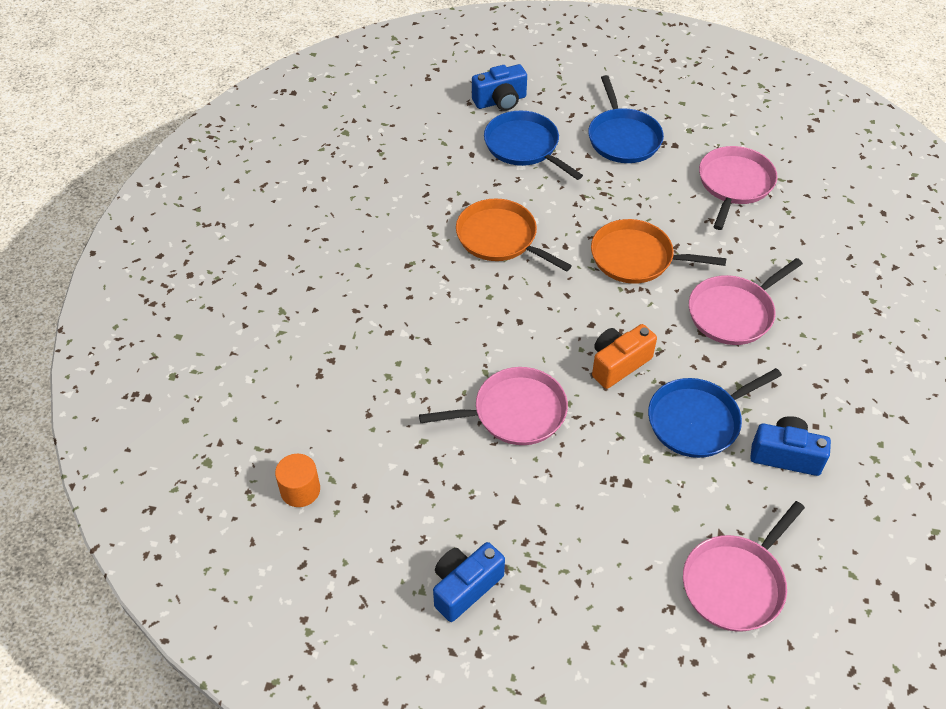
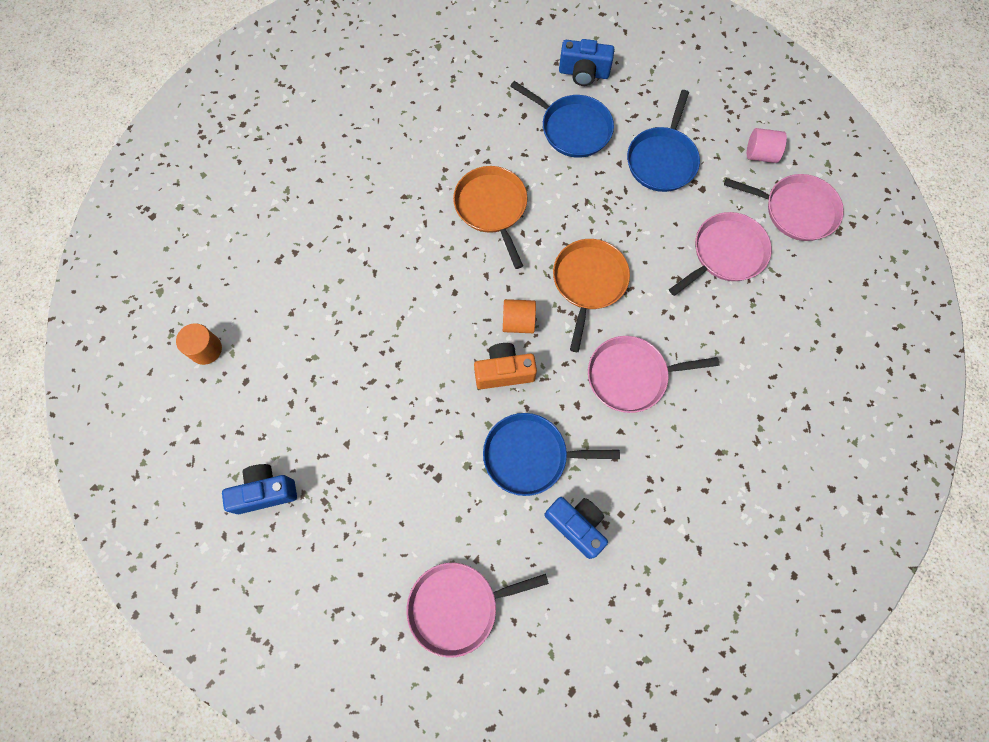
camera: 30 degrees right, 20 degrees up
(514, 412) = (396, 370): pink pan -> pink pan (795, 210)
(524, 146) = (572, 128): blue pan -> blue pan turned 135 degrees clockwise
(598, 318) = (518, 322): none -> orange cylinder
(636, 258) = (588, 282): orange pan -> orange pan turned 60 degrees clockwise
(701, 100) = (760, 154): none -> pink cylinder

